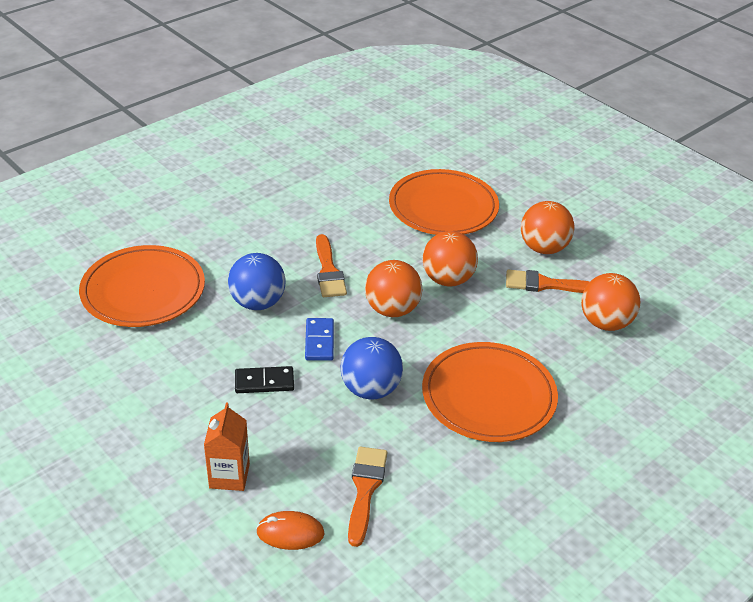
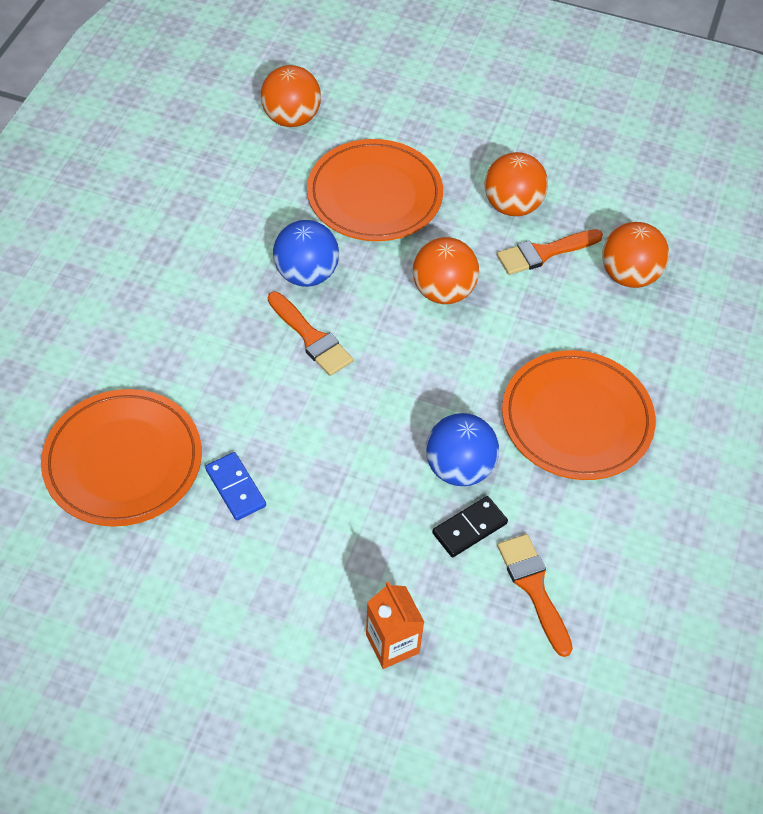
camera: 30 degrees left, 15 degrees up
(258, 303) = (265, 416): blue ball -> blue ball (306, 274)
(264, 382) = (346, 514): black domino -> black domino (469, 528)
(290, 533) = (497, 675): orange mouse -> none
(319, 341) = (366, 434): blue domino -> blue domino (236, 488)
(392, 309) = (413, 357): orange ball -> orange ball (291, 118)

